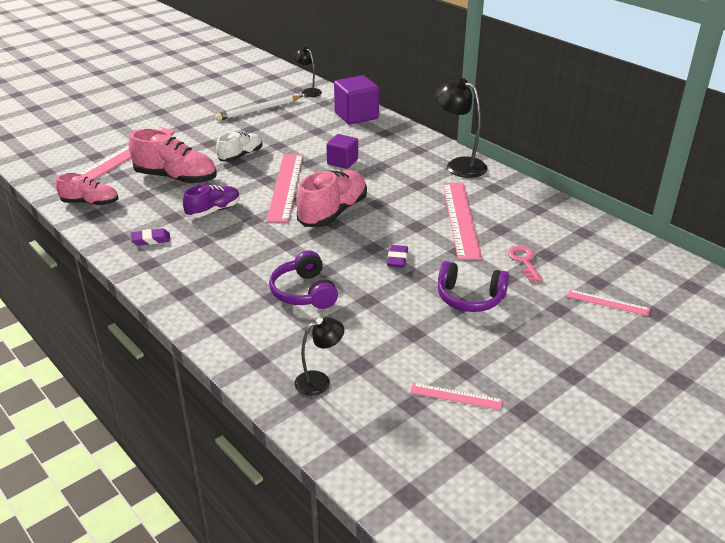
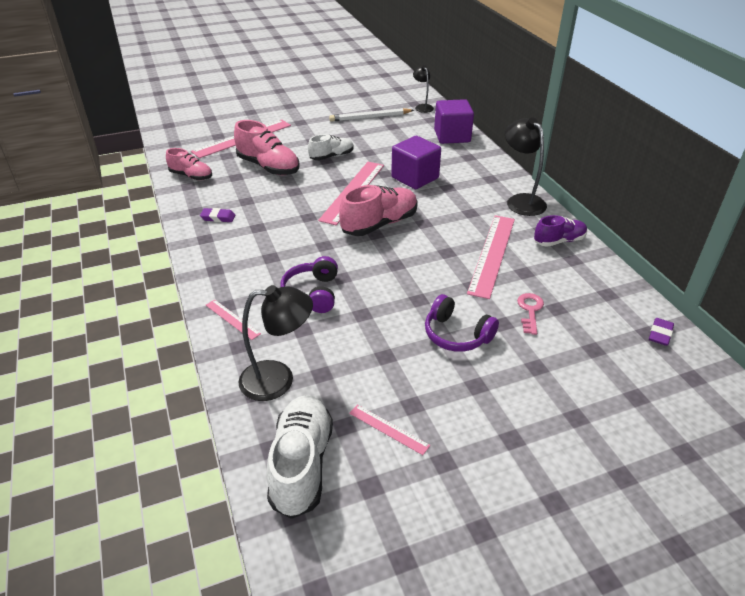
camera: 20 degrees right, 5 degrees up
(213, 211) = (281, 202): purple shoe -> purple shoe (559, 241)
(319, 381) = (278, 380): black lamp -> black lamp, size x1.67
(342, 162) = (415, 178): purple cube -> purple cube, size x1.59
(391, 450) = (301, 464): none -> white shoe
(397, 259) = (411, 280): purple eraser -> purple eraser (660, 334)
(608, 302) = (592, 373): pink ruler -> pink ruler (232, 319)

